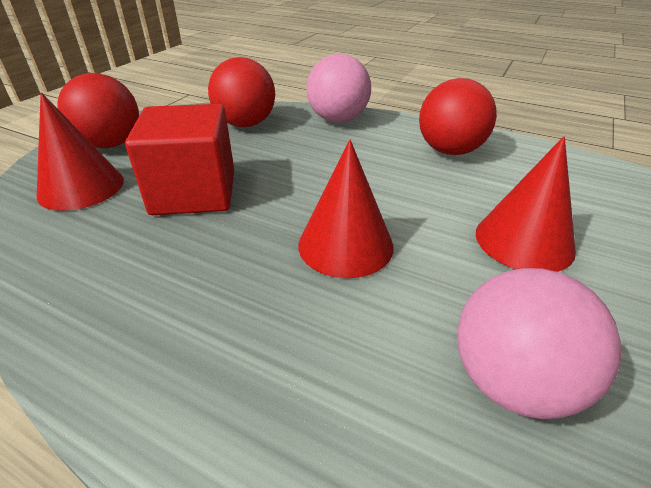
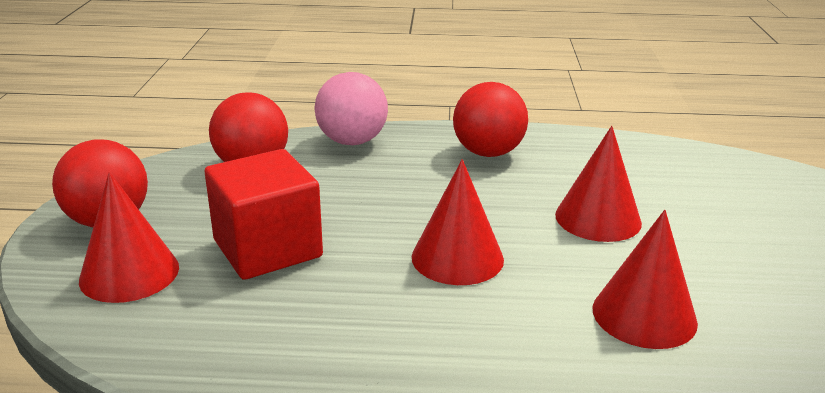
camera: 25 degrees left, 10 degrees down
(513, 381) = (644, 315): pink ball -> red cone

